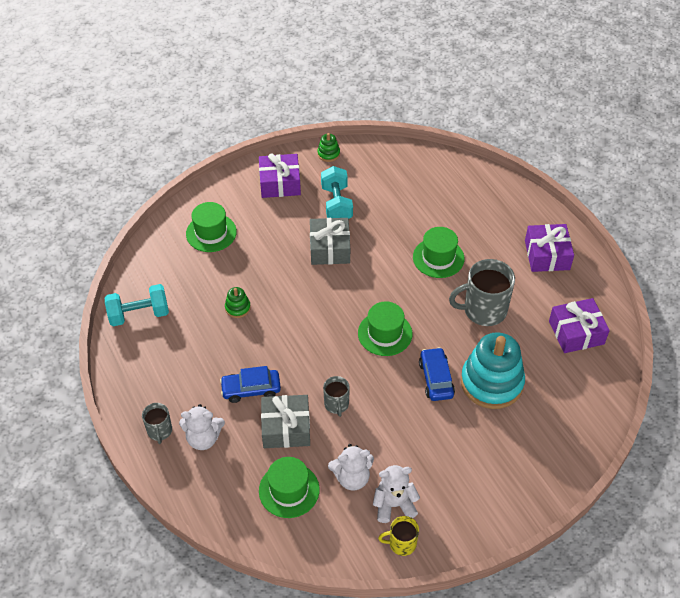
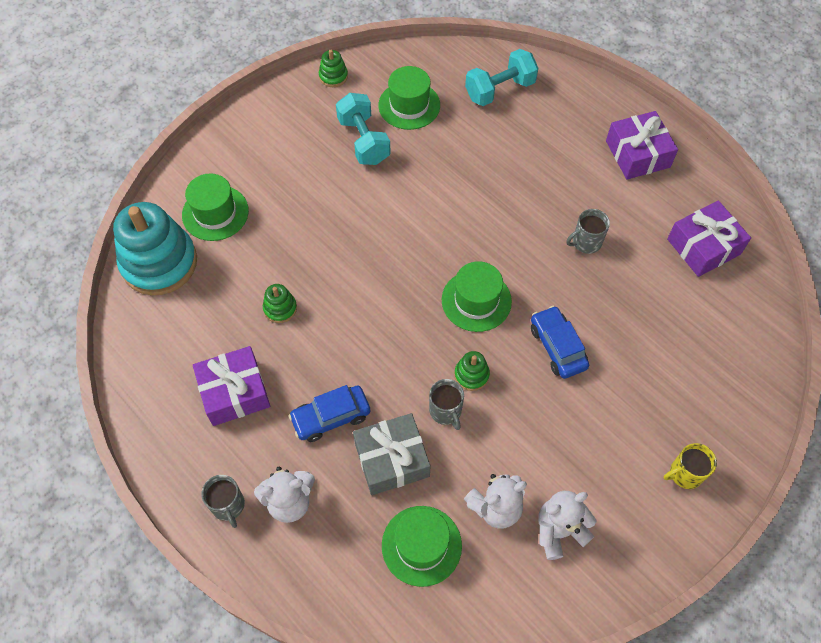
camera: 15 degrees left, 10 degrees up
(139, 314) = (153, 347): turquoise dumbbell -> turquoise dumbbell (500, 90)
(280, 183) = (284, 127): purple gift -> purple gift (234, 392)
(330, 248) = (373, 202): grey gift -> none
(364, 384) = (471, 375): none -> green stacking toy
(401, 543) = (585, 581): yellow mug -> yellow mug (685, 473)
(438, 258) = (510, 185): green hat -> green hat (409, 105)
(483, 310) = (586, 242): grey mug -> grey mug, size x0.54
(491, 382) = (625, 335): turquoise stacking toy -> turquoise stacking toy (159, 263)

